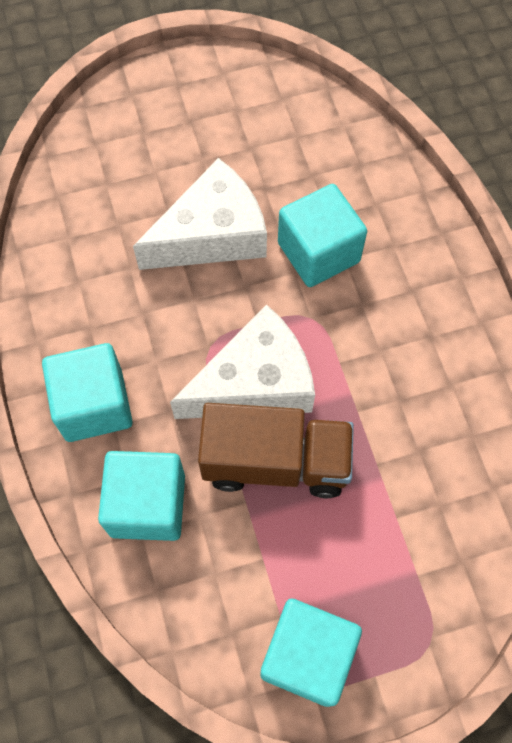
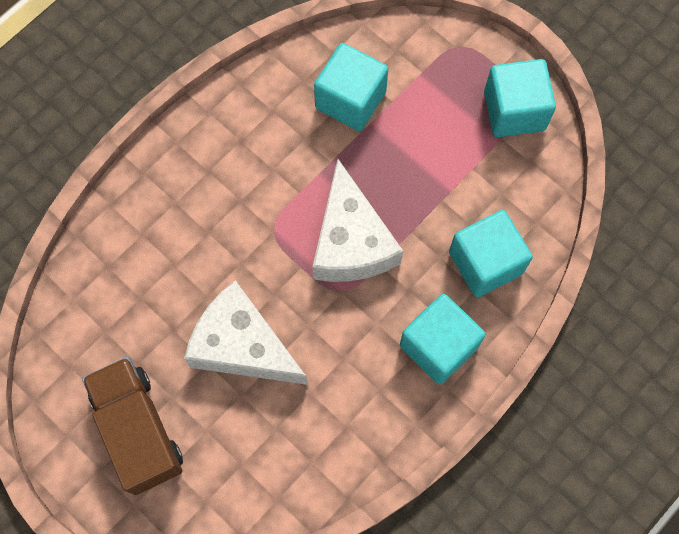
camera: 120 degrees left, 5 degrees up
(255, 383) = (351, 242): white cheese -> white cheese turned 135 degrees counterclockwise
(275, 462) = (401, 196): brown truck -> brown truck (138, 430)
(318, 252) = (212, 254): turquoise cube -> turquoise cube (350, 100)

